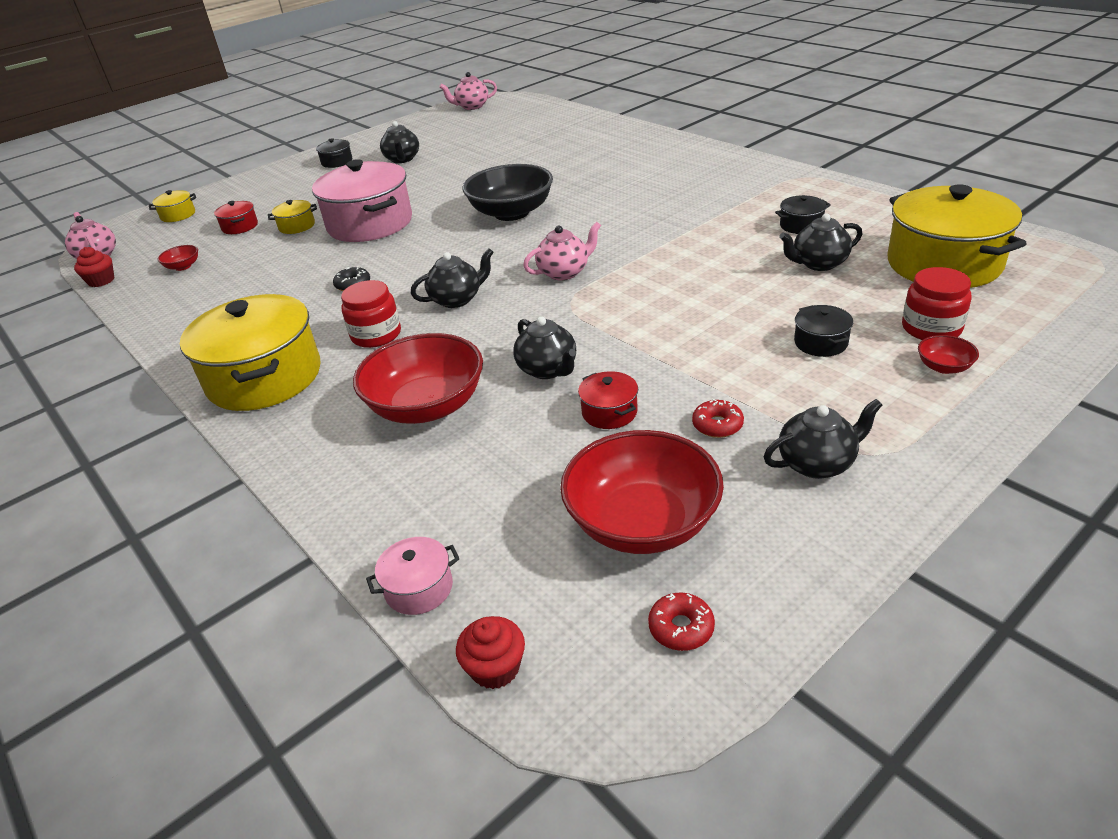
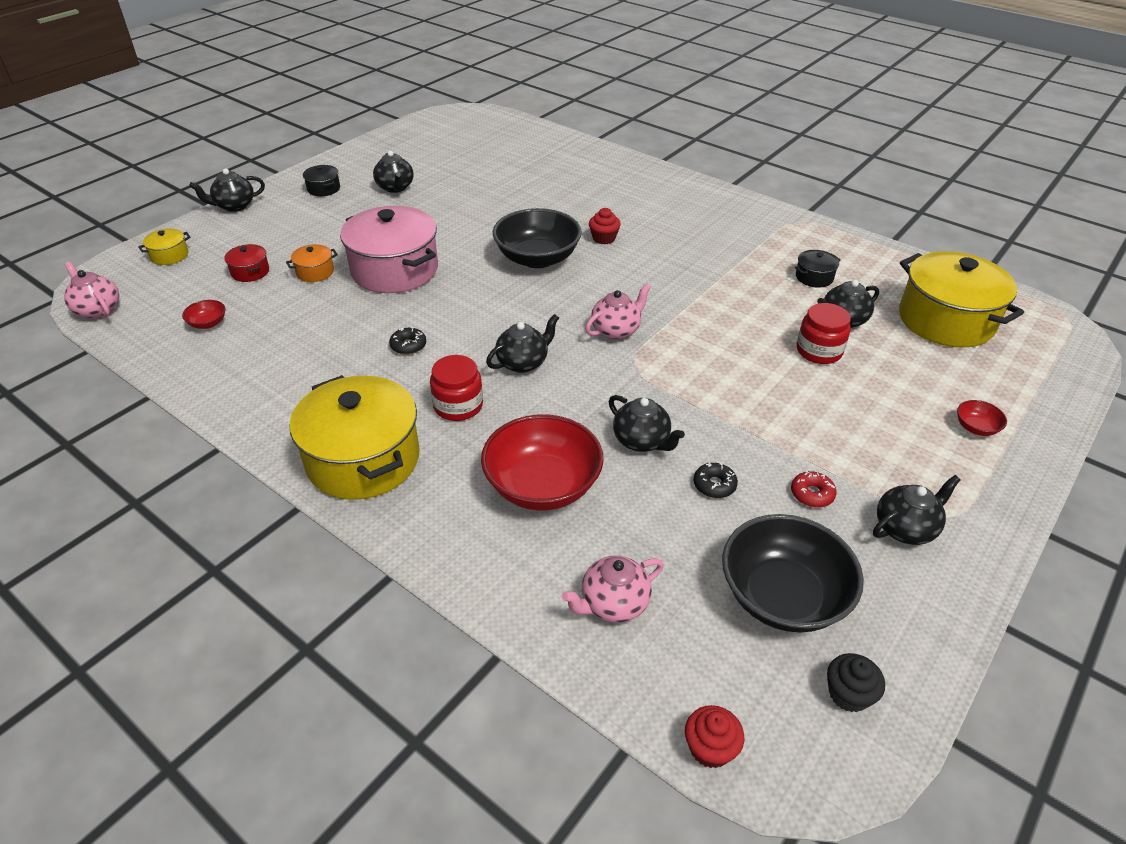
camera: 15 degrees left, 5 degrees up
(101, 281) = (119, 342): red cupcake -> red cupcake (604, 238)
(252, 177) = (234, 206): none -> black teapot
(297, 226) = (315, 272): yellow pot -> orange pot
(419, 588) = (613, 678): pink pot -> none
(472, 107) = (443, 121): pink teapot -> pink teapot (613, 604)
(609, 412) = (714, 485): red pot -> black donut
(642, 523) = (782, 596): red bowl -> black bowl
(681, 628) = (848, 694): red donut -> black cupcake
(820, 343) = (870, 405): black pot -> none
(931, 328) = (955, 388): red jar -> red jar (819, 351)

